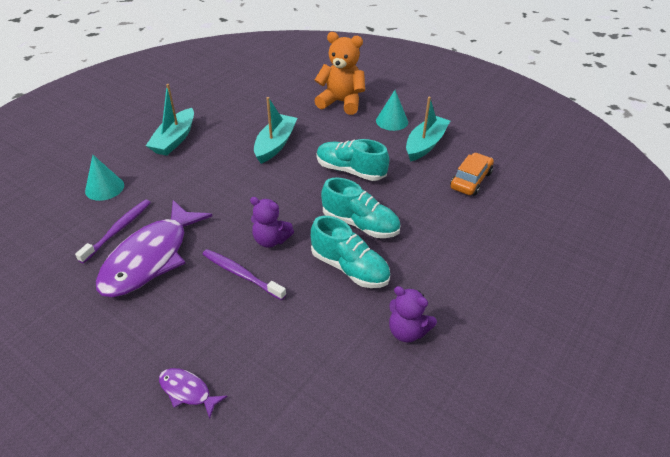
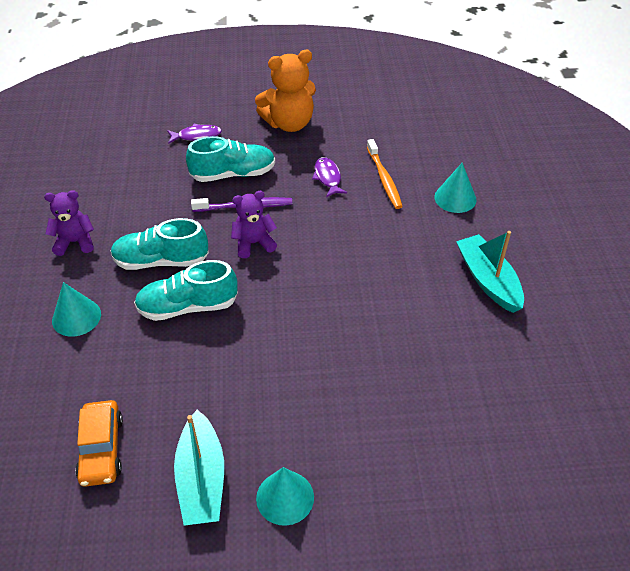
camera: 140 degrees right, 5 degrees up
(118, 230) = (384, 179): purple toothbrush -> orange toothbrush
(150, 258) = (328, 177): purple fish -> purple fish, size x0.44
(275, 144) = (381, 346): turquoise boat -> none
(341, 102) = (393, 487): orange teddy bear -> orange teddy bear (289, 123)
(350, 171) = (257, 366): turquoise shoe -> turquoise shoe (233, 174)
(444, 262) = (76, 317): none -> turquoise cone

